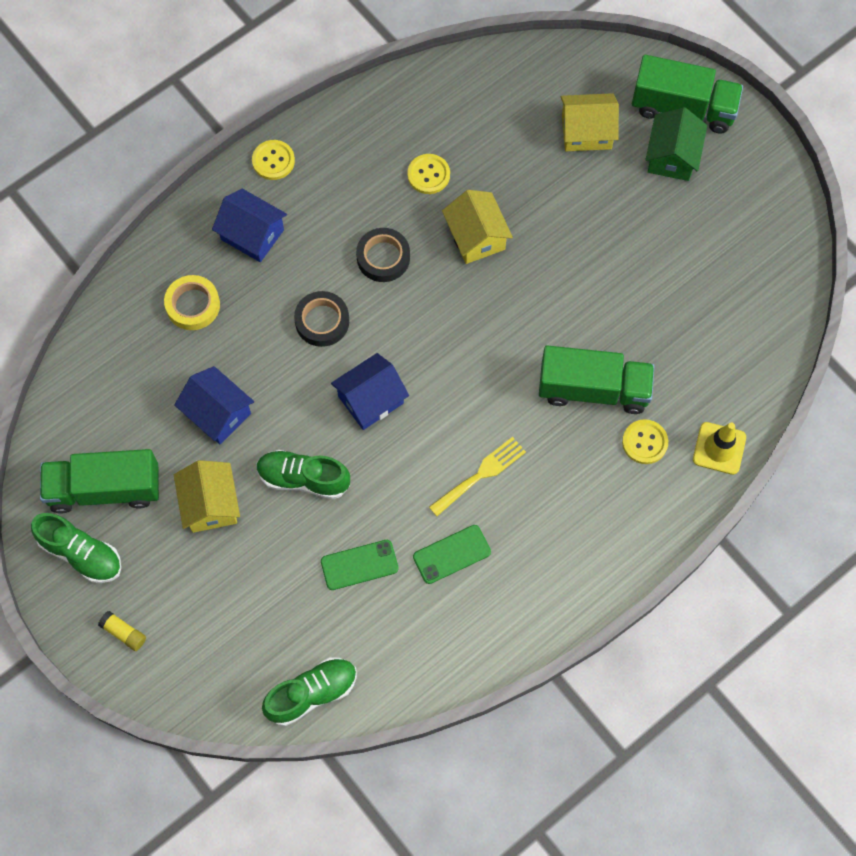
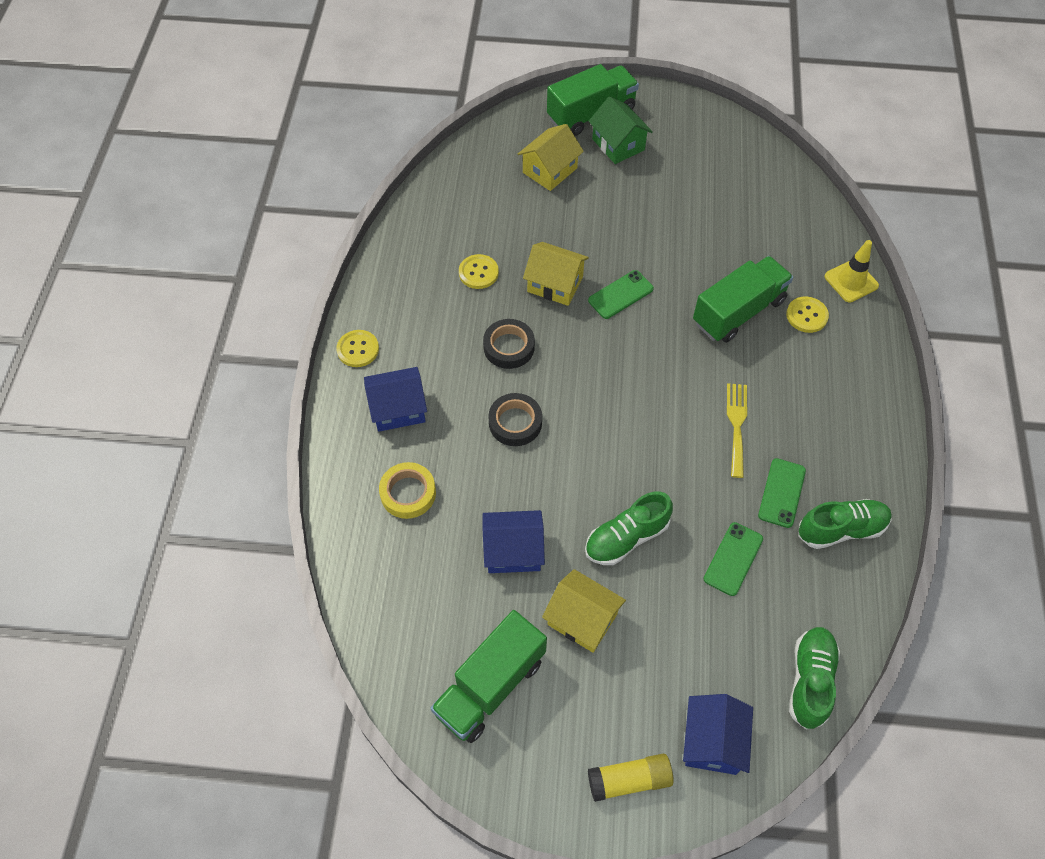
camera: 45 degrees left, 10 degrees down
(81, 553) = (527, 753): green shoe -> green shoe (841, 529)
(124, 633) = (629, 780): yellow glue stick -> yellow glue stick, size x1.55
(370, 399) = (609, 443): blue house -> blue house (712, 741)
(517, 291) = (620, 295): none -> green phone

